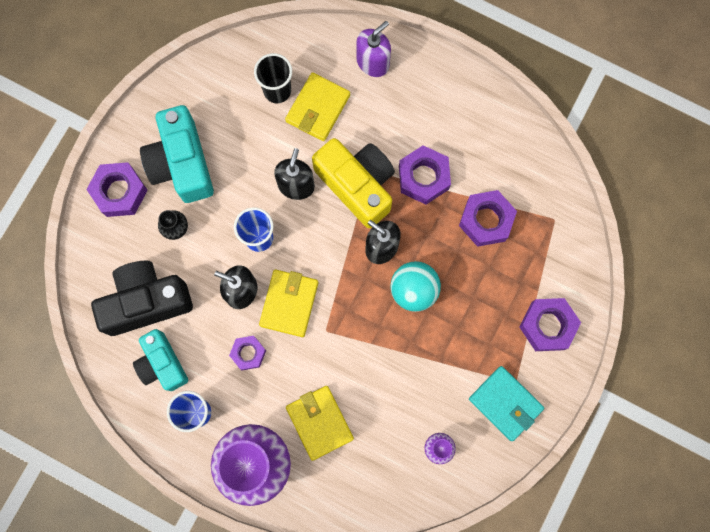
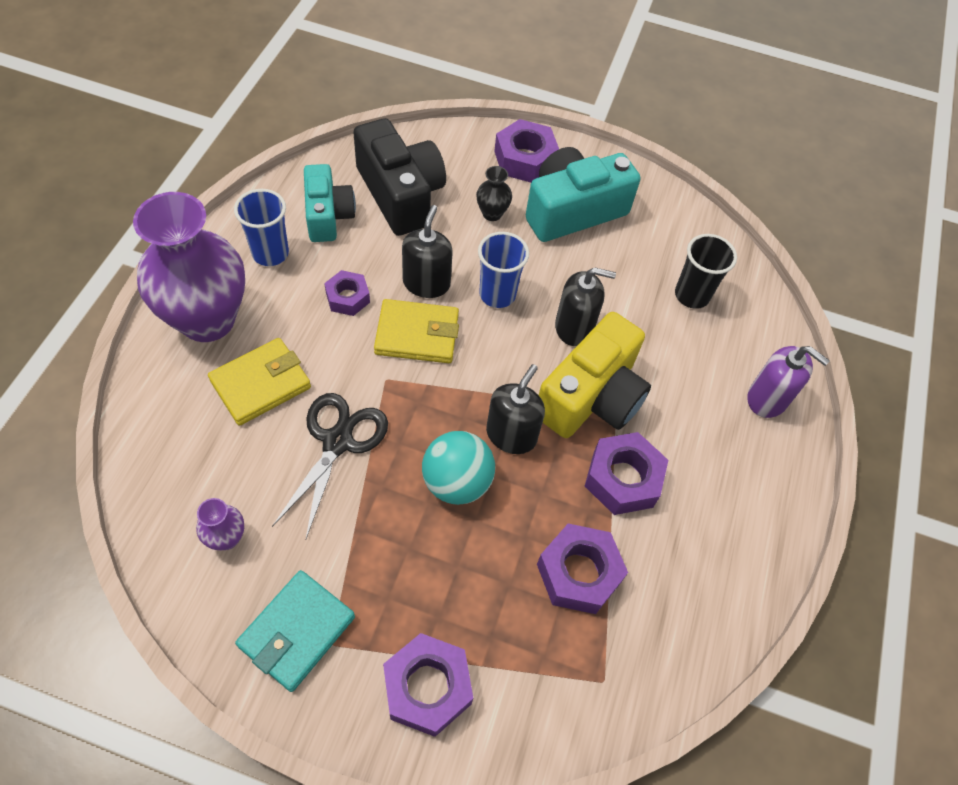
camera: 75 degrees right, 20 degrees down
(162, 364) = (328, 215): turquoise camera -> turquoise camera turned 120 degrees clockwise
(318, 108) = (682, 341): yellow wallet -> none
(373, 369) = (337, 442): none -> black scissors

